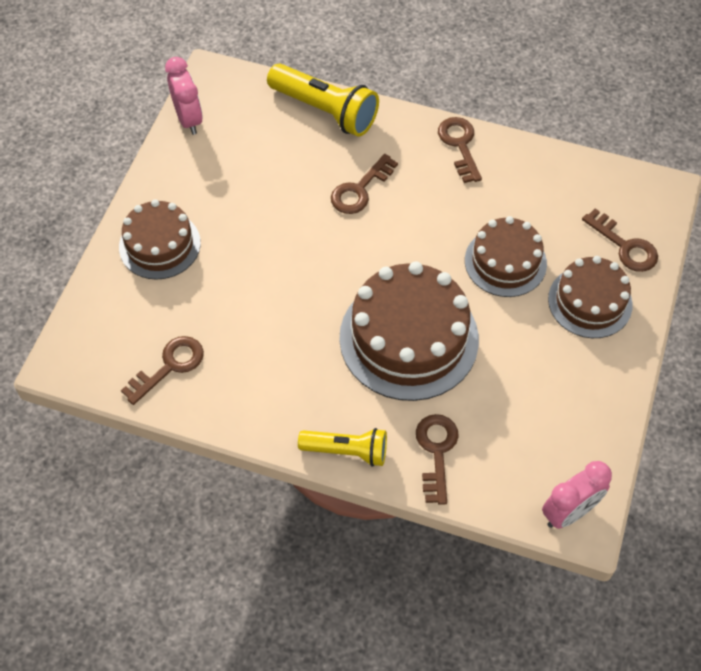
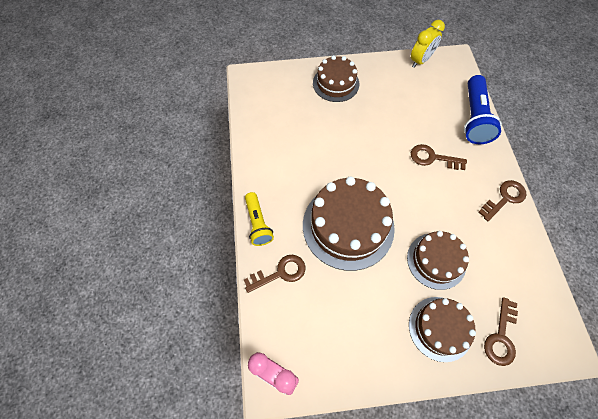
camera: 65 degrees right, 5 degrees up
(169, 366) = (268, 119): brown key -> none
(188, 119) = (420, 61): pink clock -> yellow clock
(325, 110) = (474, 118): yellow flashlight -> blue flashlight

